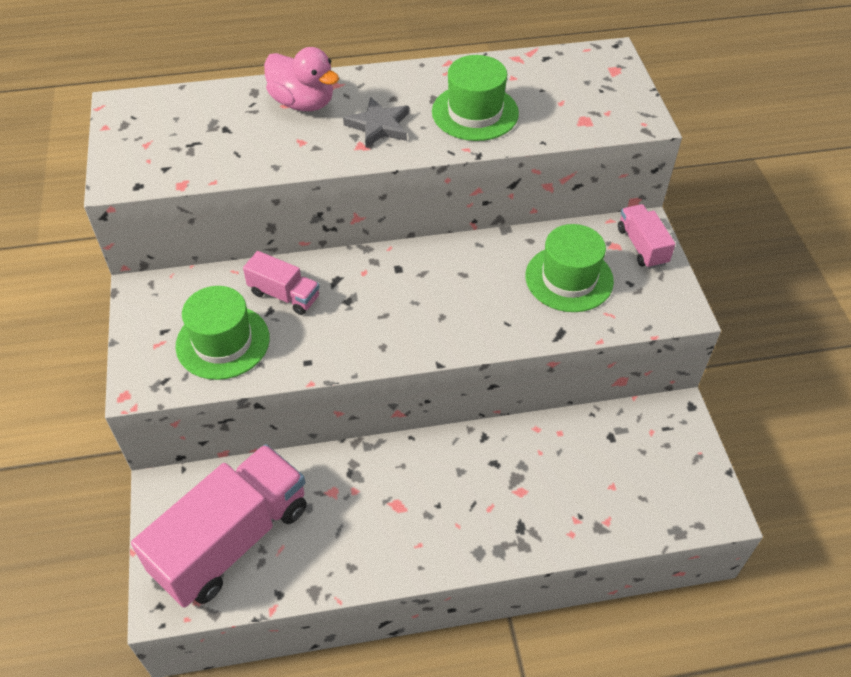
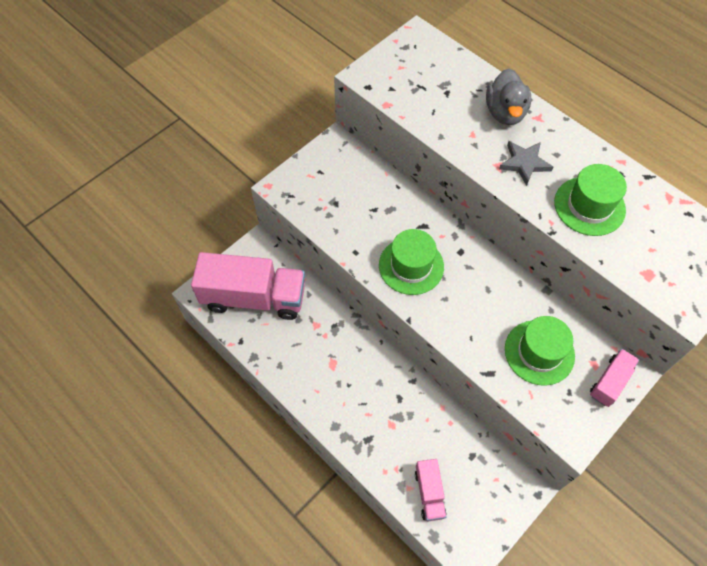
camera: 55 degrees right, 10 degrees up
(223, 342) = (335, 203): green hat -> green hat (411, 266)
(284, 295) = (390, 208): pink truck -> pink truck (429, 493)
(303, 103) = (505, 113): pink duck -> grey duck

